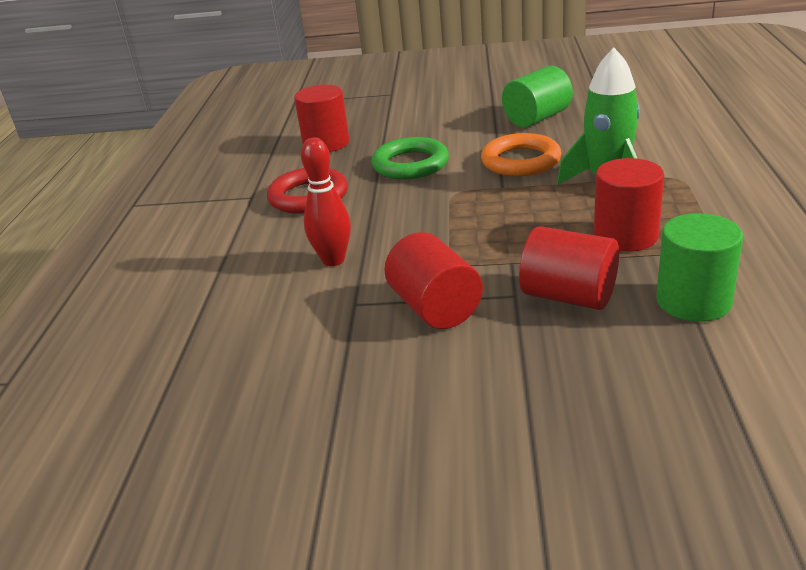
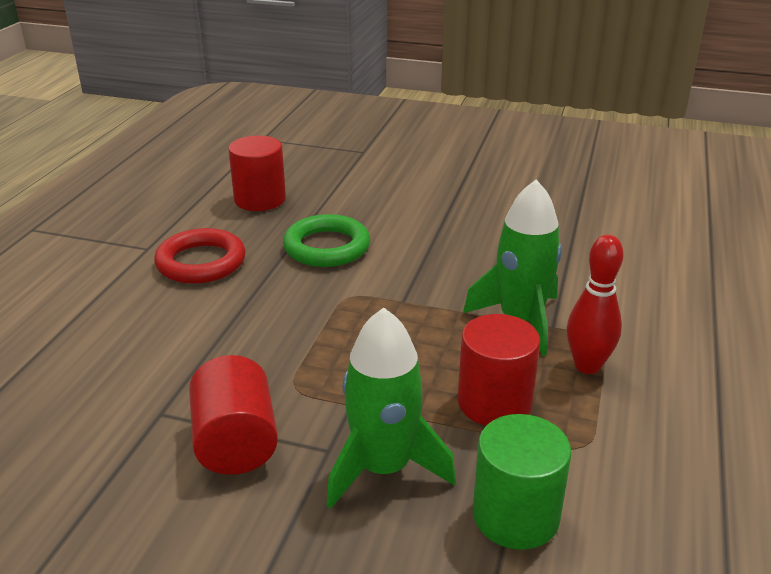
camera: 10 degrees right, 0 degrees up
(333, 260) = (174, 350): red bowling pin -> red bowling pin (587, 366)
(521, 161) = (442, 272): orange ring -> none
(537, 118) = (494, 219): green cylinder -> none
(568, 296) = (383, 468): red cylinder -> green rocket

